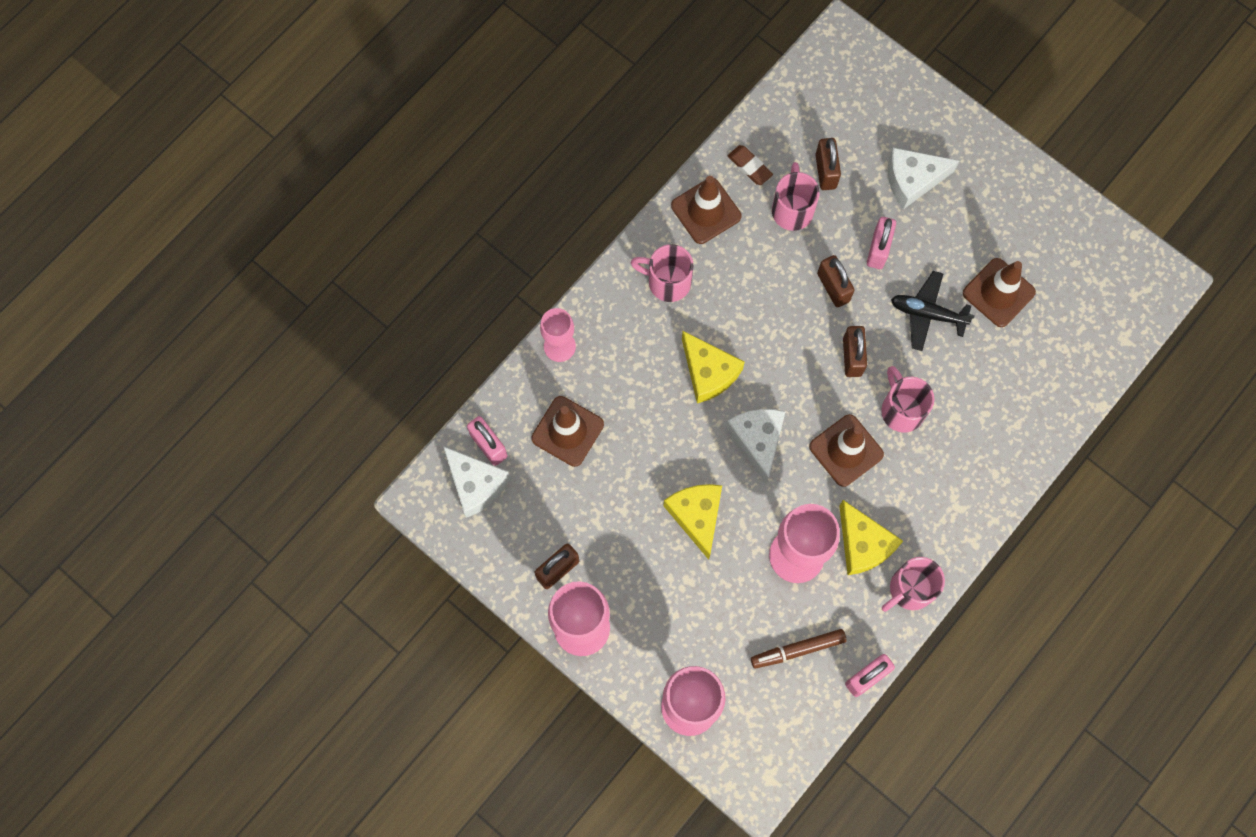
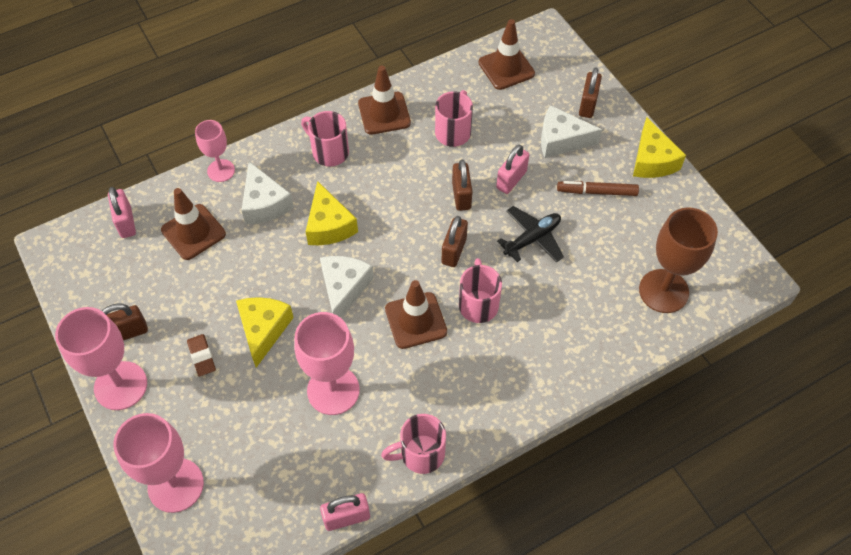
camera: 20 degrees right, 15 degrees down
(476, 484) = (99, 247): white cheese -> white cheese (264, 203)
(749, 166) = (433, 94): brown eraser -> brown eraser (202, 356)
(797, 650) = (295, 470): brown marker -> brown marker (597, 192)
(825, 171) = (492, 114): brown padlock -> brown padlock (587, 105)
(863, 544) = (395, 401): yellow cheese -> yellow cheese (652, 160)
(927, 314) = (532, 238): black plane -> black plane turned 105 degrees clockwise
(998, 293) = (601, 241): brown traffic cone -> brown traffic cone (506, 68)
(1080, 329) = (663, 291): none -> brown goblet

